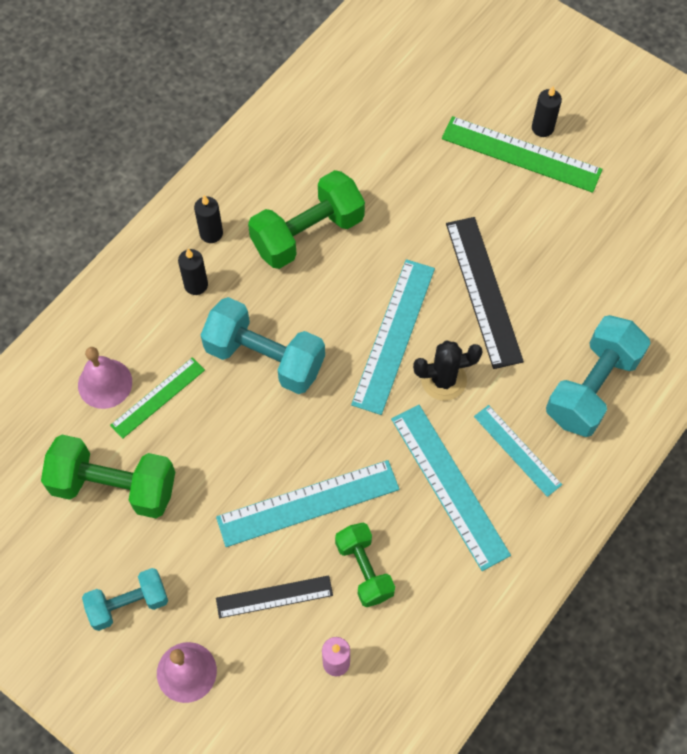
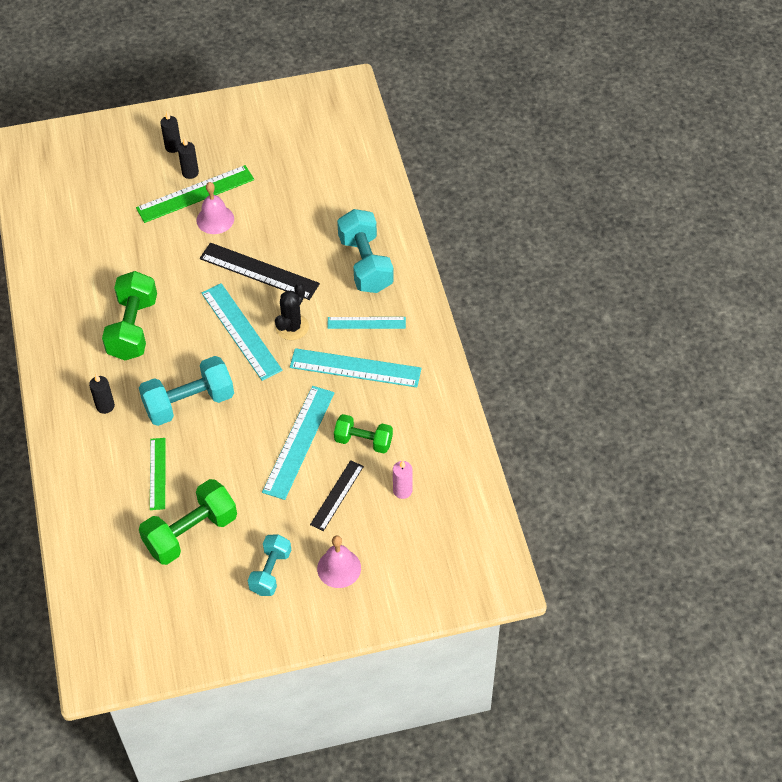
camera: 50 degrees left, 10 degrees down
(105, 383) = (119, 495): pink bell -> pink bell (215, 219)
(211, 233) = (79, 376): black candle -> black candle (173, 147)

